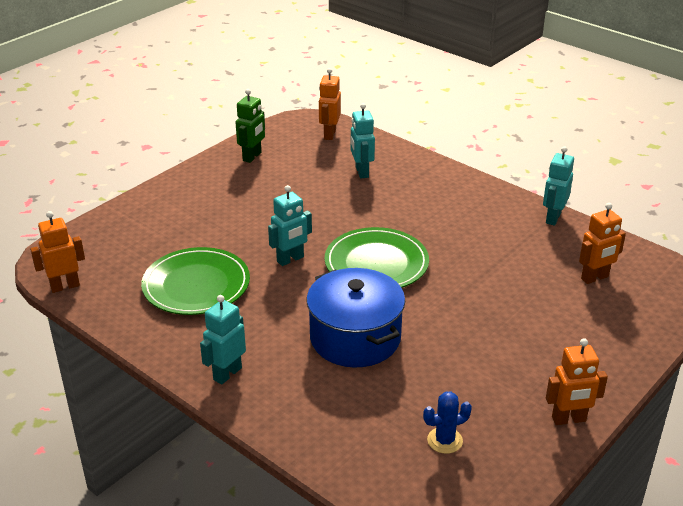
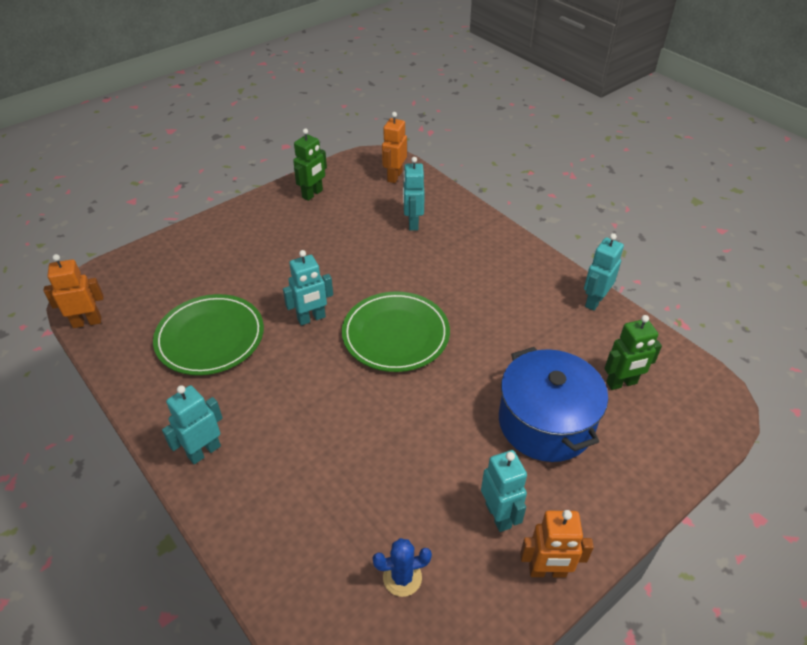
camera: 10 degrees right, 10 degrees up
(355, 338) = (347, 425): blue pot -> blue pot (545, 422)
(515, 386) = (498, 515): none -> turquoise robot
(595, 278) = (621, 383): orange robot -> green robot

